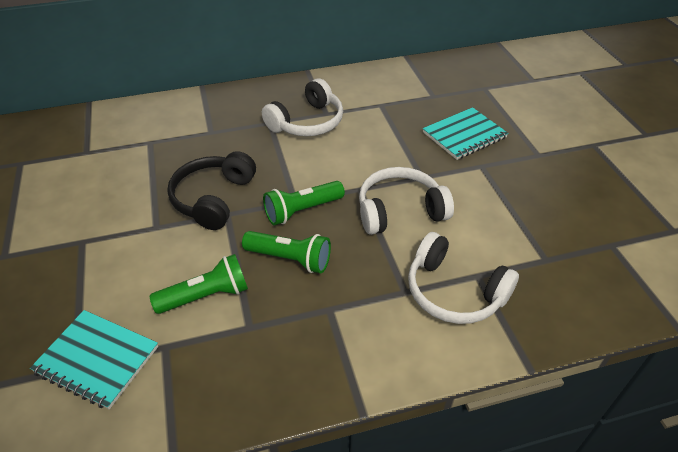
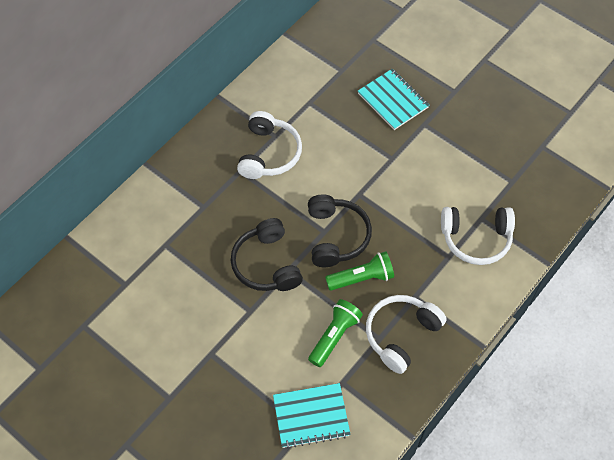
camera: 35 degrees left, 15 degrees up
(302, 210) = (336, 236): green flashlight -> black headphones
(399, 210) = (399, 197): white headphones -> white headphones (401, 334)
(464, 135) = (393, 100): turquoise notebook -> turquoise notebook turned 60 degrees counterclockwise

